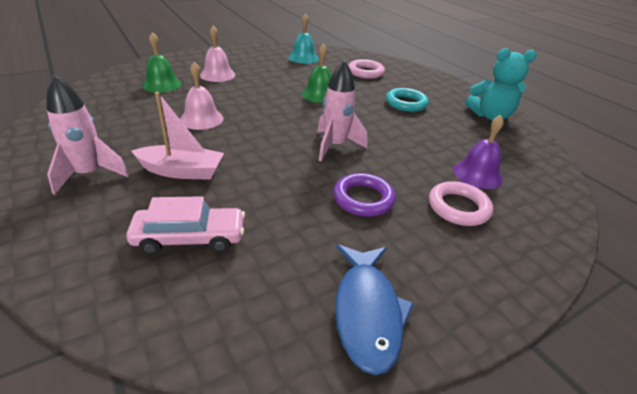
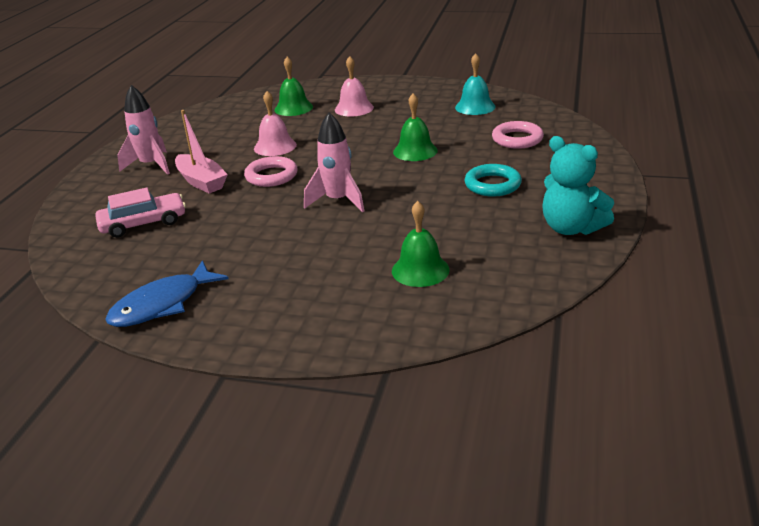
camera: 50 degrees right, 5 degrees down
(190, 238) = (143, 223): pink car -> pink car turned 60 degrees counterclockwise
(363, 199) = (283, 246): purple ring -> none
(458, 207) = (343, 284): pink ring -> pink ring (271, 176)
(477, 174) = (420, 270): purple bell -> green bell

